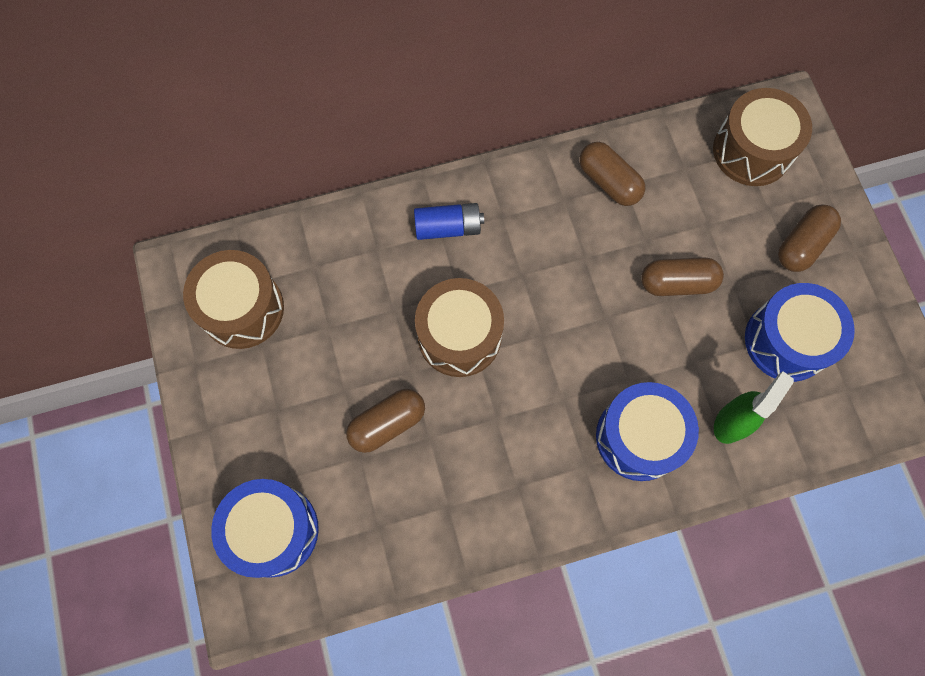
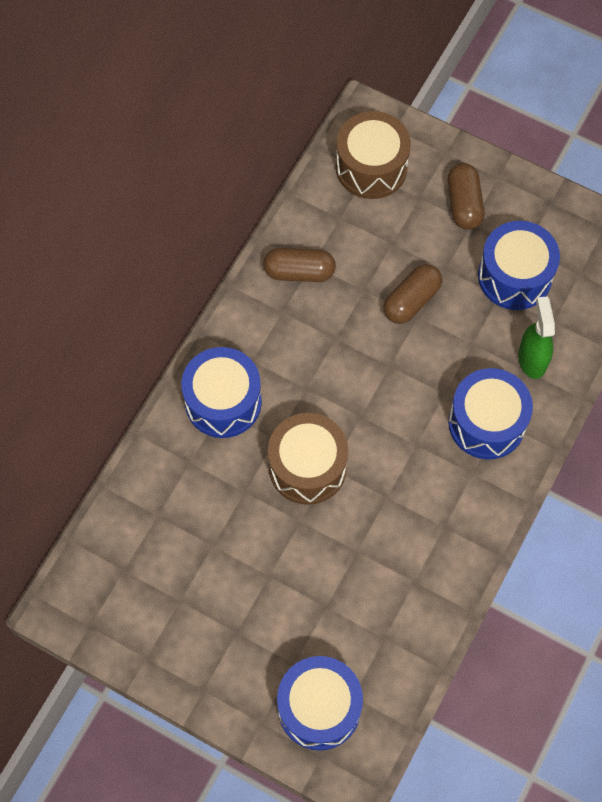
camera: 45 degrees left, 5 degrees down
(242, 309) = (138, 590): brown drum -> none
(387, 423) = (320, 568): brown capsule -> none
(448, 227) = (223, 402): blue battery -> blue drum

